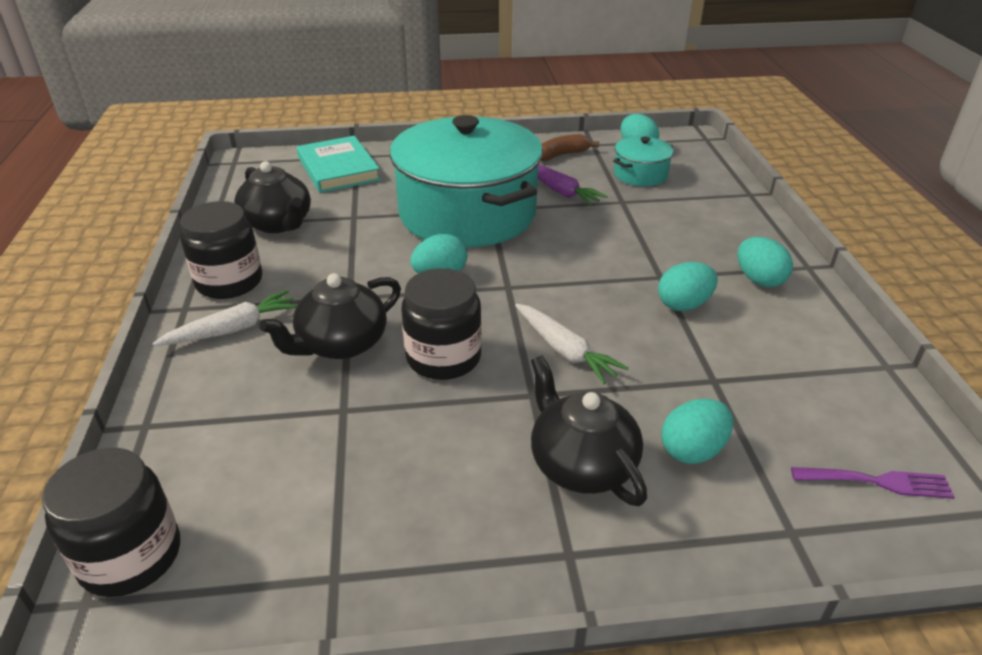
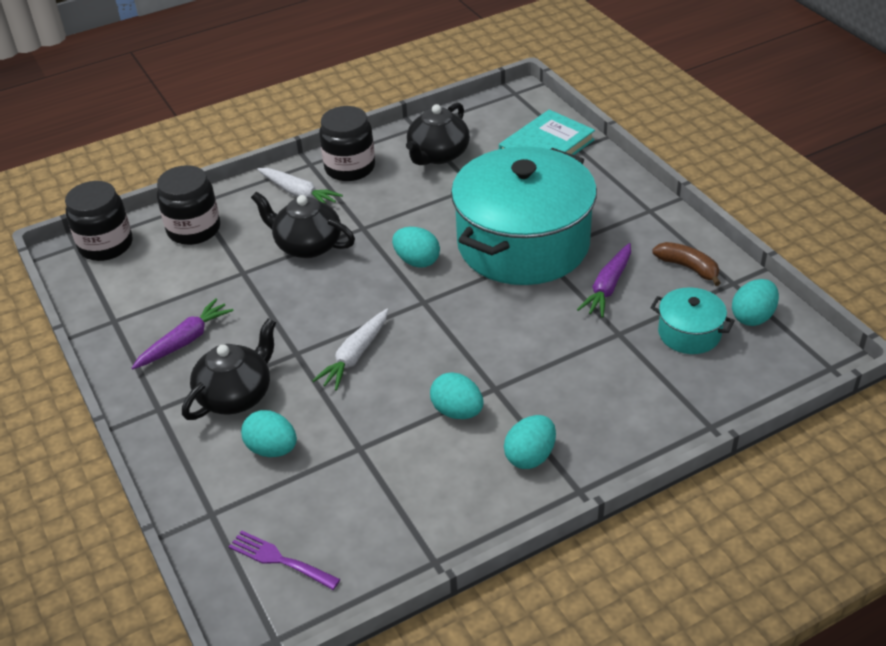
camera: 70 degrees right, 5 degrees up
(442, 496) = (185, 341): none -> purple carrot
(443, 357) = (316, 297): black jar -> black jar (194, 229)
(878, 482) = (279, 560): purple fork -> purple fork turned 135 degrees clockwise

